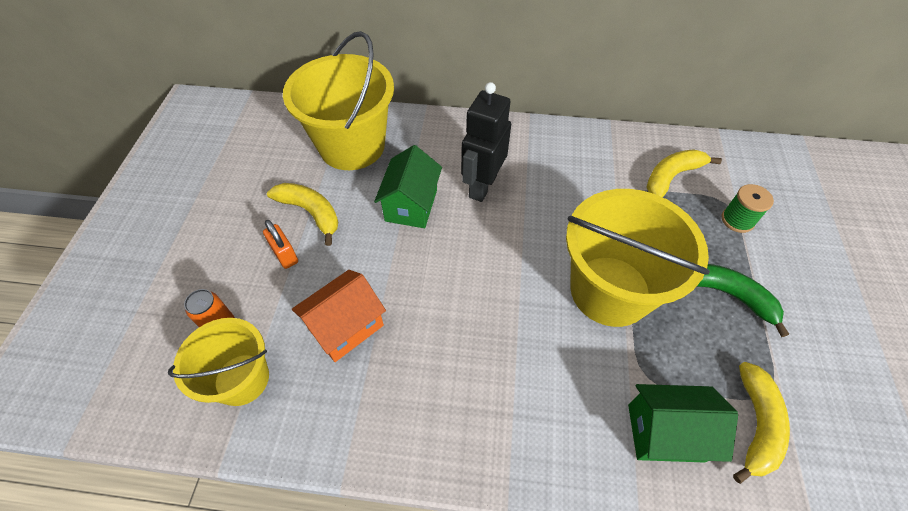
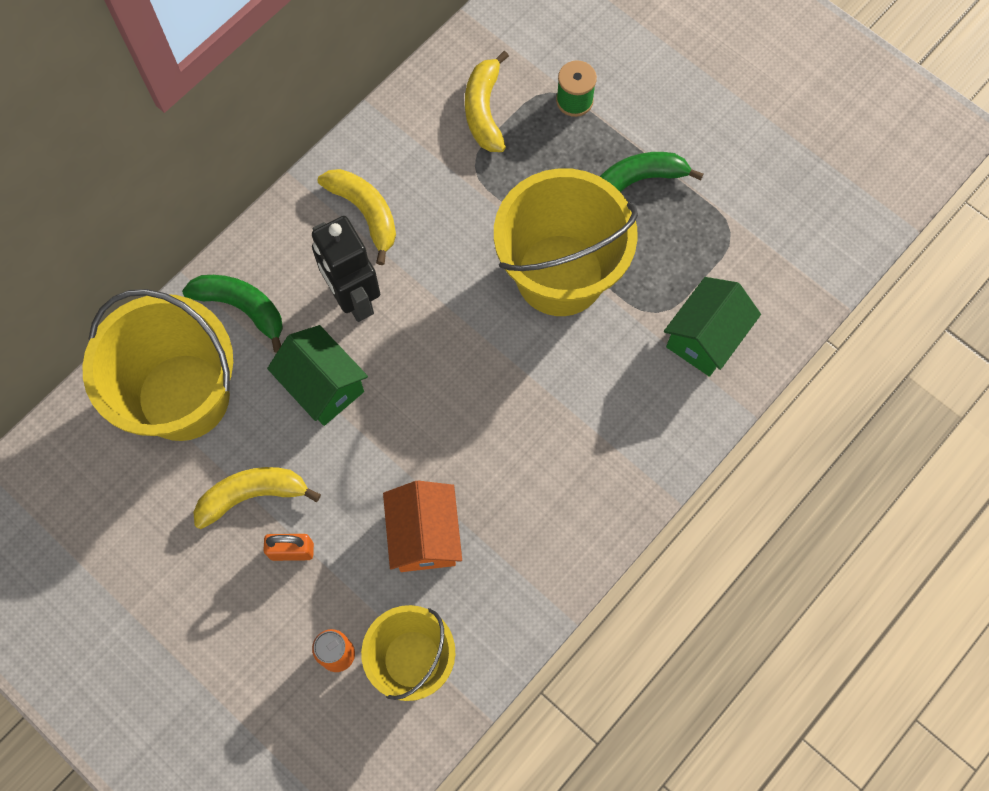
camera: 55 degrees left, 15 degrees up
(429, 140) = (242, 308): none -> green banana
(756, 425) = (746, 266): yellow banana -> yellow banana (365, 213)

